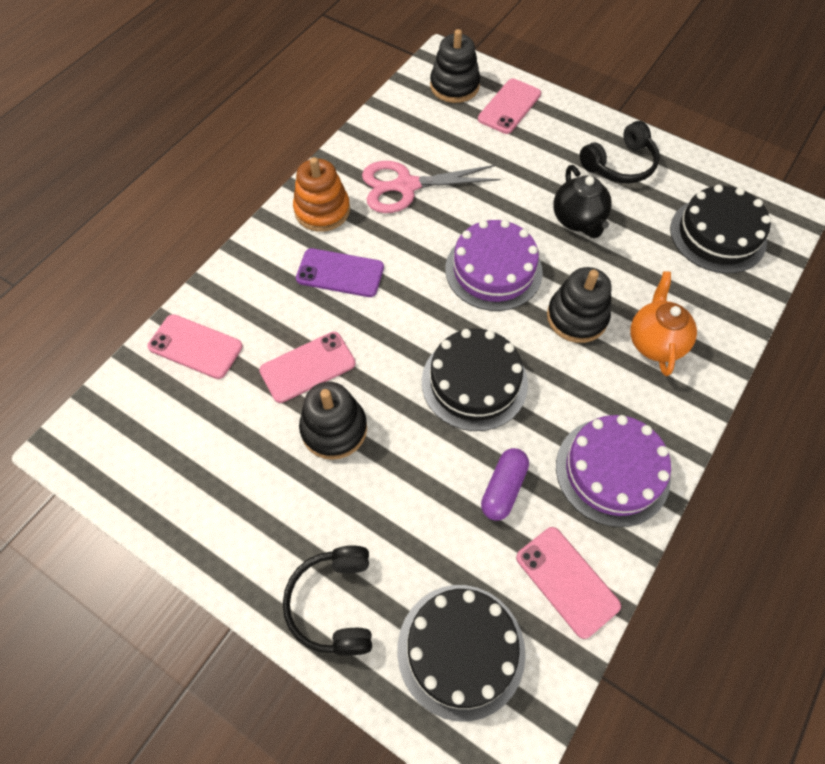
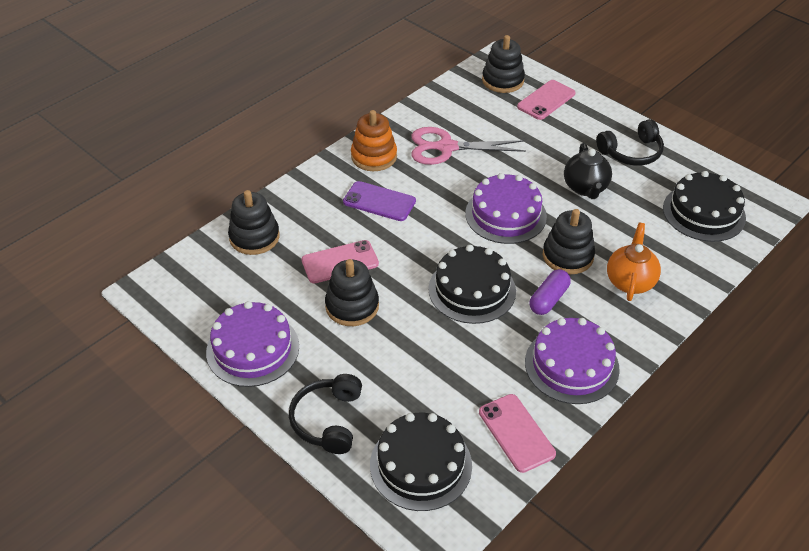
camera: 10 degrees right, 15 degrees down
(195, 347) = (254, 237): pink phone -> black stacking toy
(221, 513) = (253, 349): none -> purple cake
(503, 488) = (479, 364): purple capsule -> purple capsule (548, 299)

